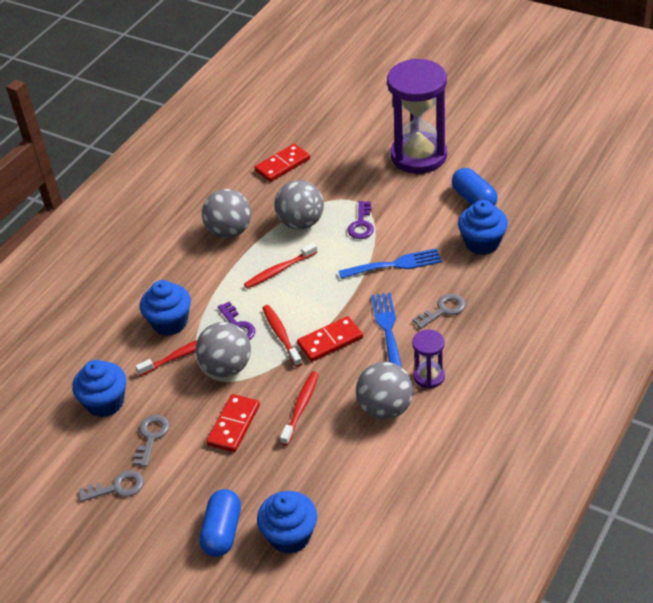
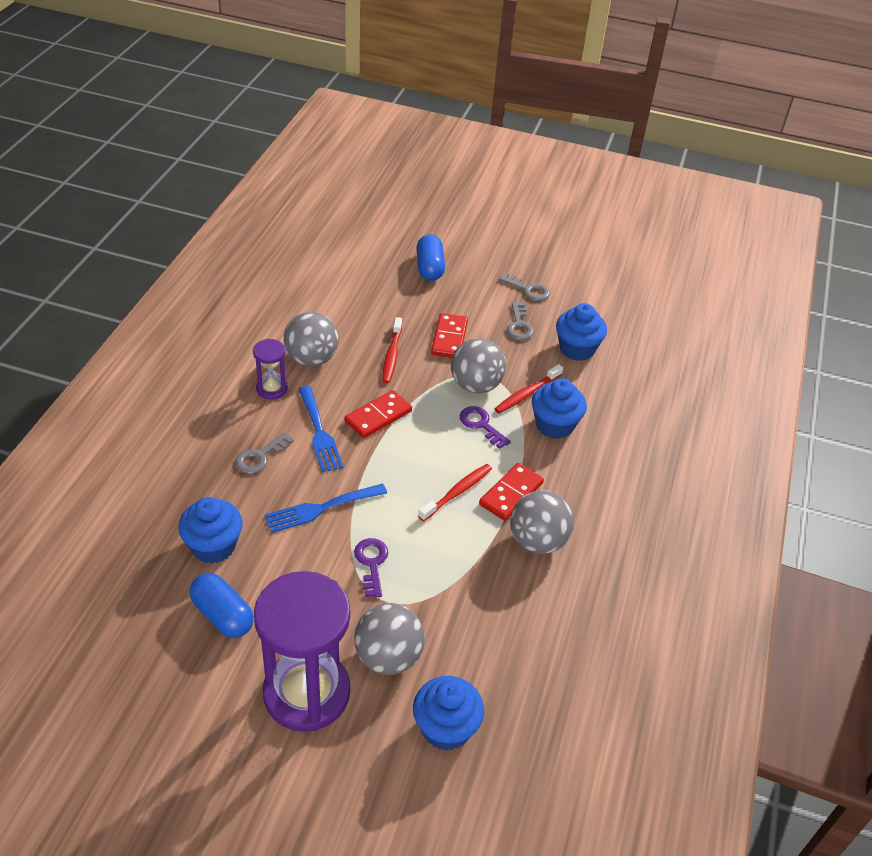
camera: 160 degrees right, 0 degrees up
(117, 487) = (528, 290): grey key -> grey key turned 120 degrees counterclockwise
(281, 335) = (431, 419): red toothbrush -> none
(282, 165) = (507, 659): red domino -> red domino (511, 494)
(290, 536) = (375, 268): blue cupcake -> blue cupcake (445, 728)
(301, 223) = (450, 560): grey ball -> grey ball (388, 657)

